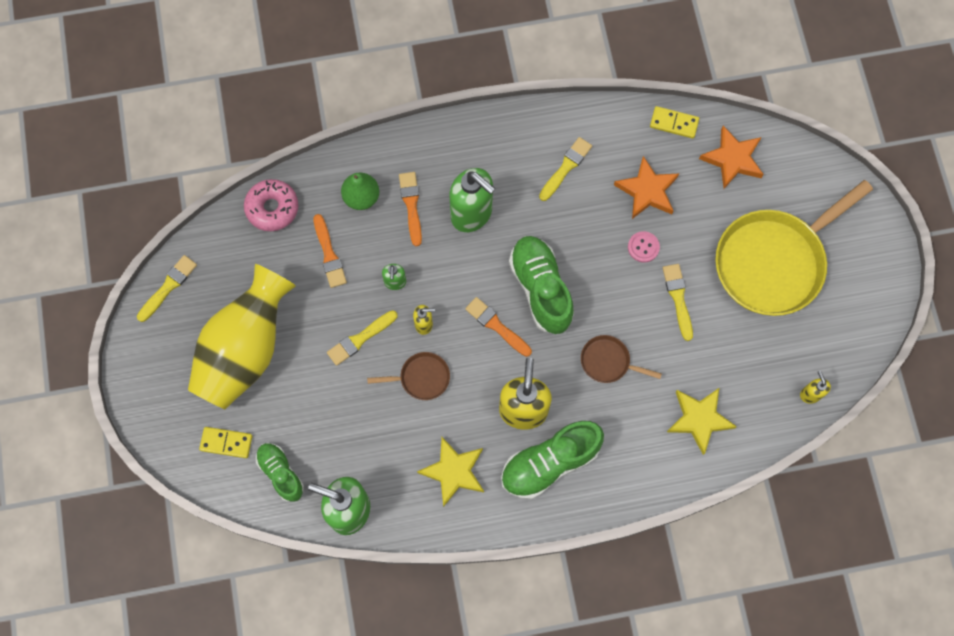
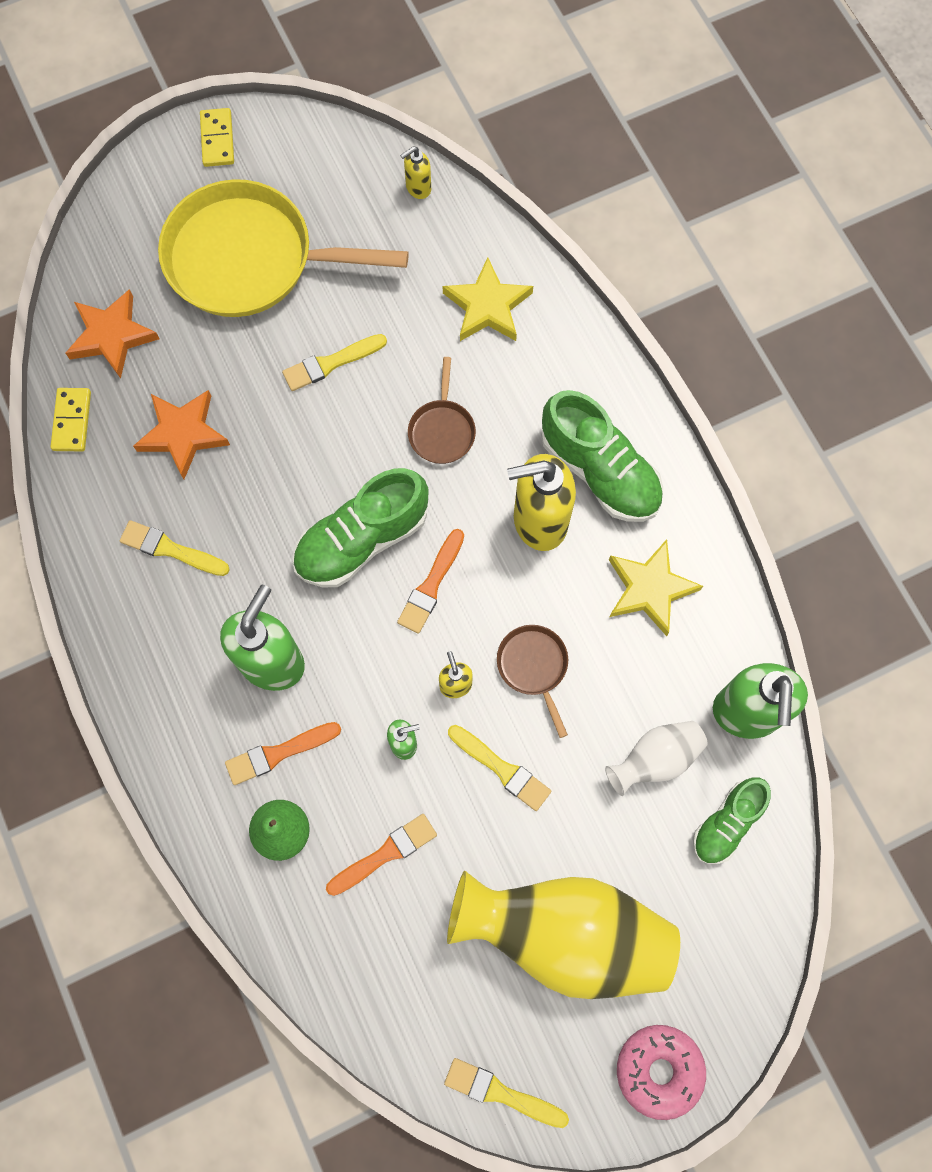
camera: 105 degrees left, 0 degrees up
(226, 442) = (709, 917): yellow domino -> yellow domino (217, 139)
(272, 208) = (332, 966): pink donut -> pink donut (659, 1070)
(336, 439) = (655, 759): none -> white vase
(643, 247) = (268, 421): pink button -> none
(774, 262) = (250, 259): yellow pan -> yellow pan turned 150 degrees clockwise

